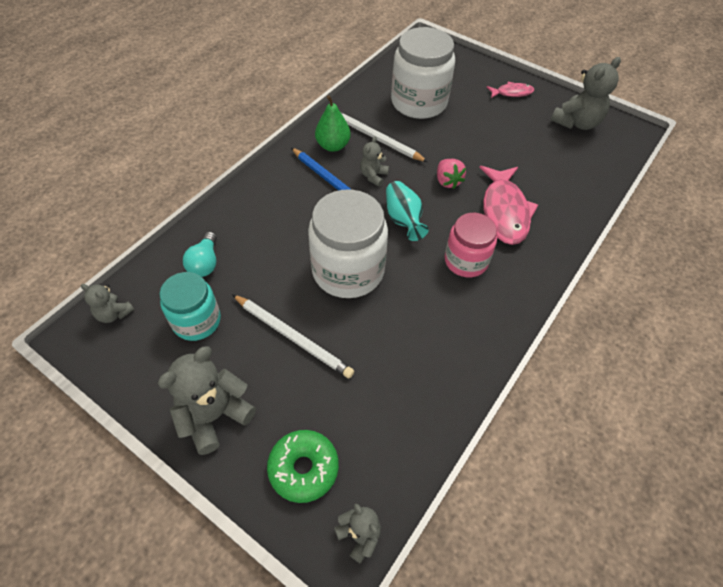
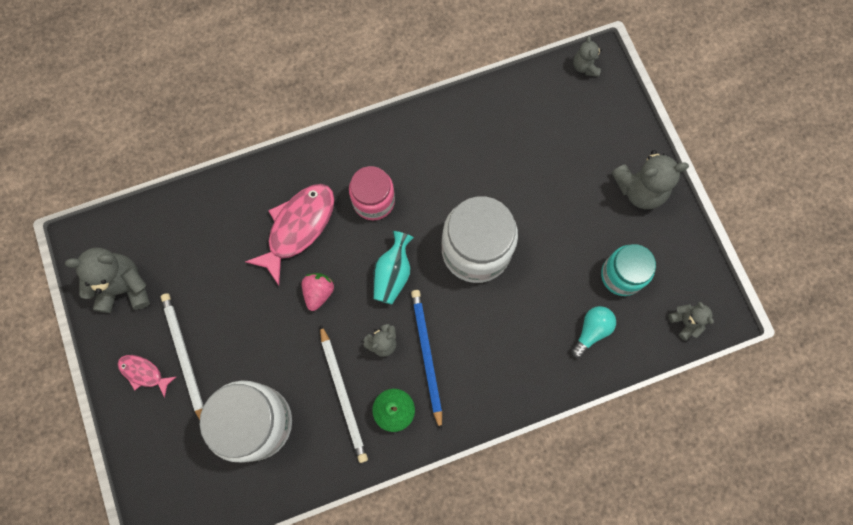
camera: 145 degrees left, 20 degrees up
(293, 337) = (554, 217): white pencil -> white pencil (184, 357)
(303, 468) = (597, 121): green donut -> none

